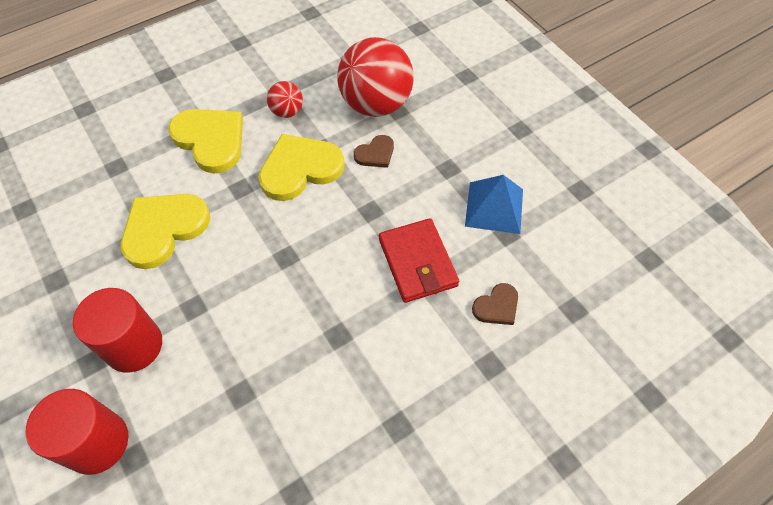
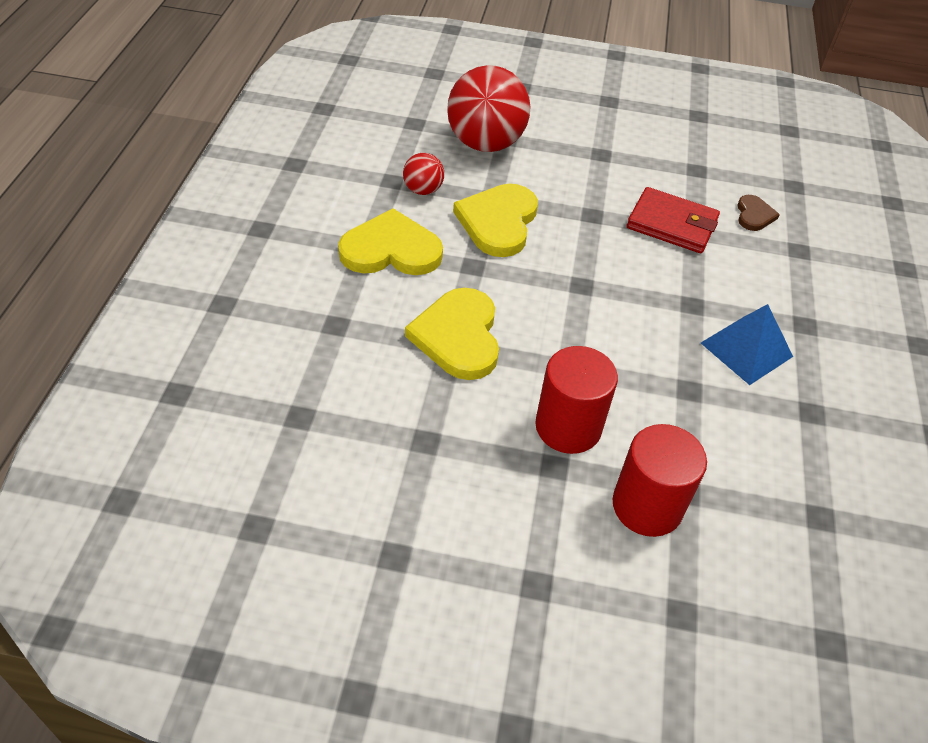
camera: 50 degrees left, 10 degrees down
(375, 153) = (537, 176): brown heart -> none
(494, 207) = (666, 159): blue pyramid -> blue pyramid (746, 349)

